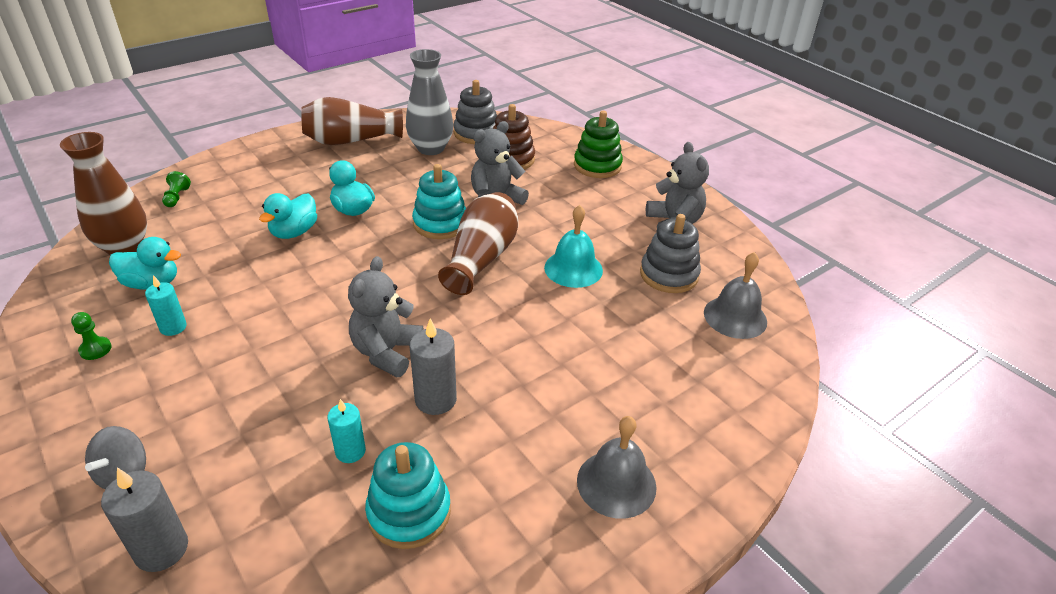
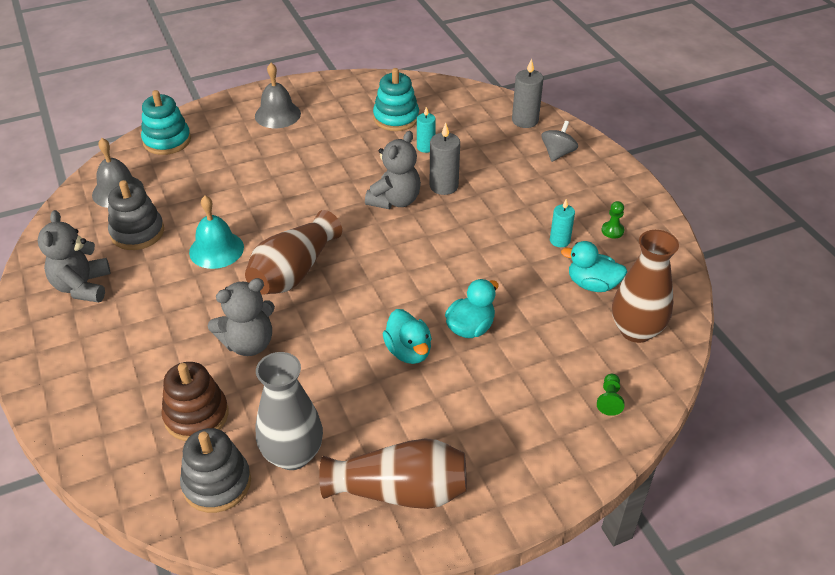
camera: 165 degrees left, 5 degrees up
(435, 399) = (367, 167): grey candle -> grey candle (444, 186)
(440, 223) = (319, 319): turquoise stacking toy -> turquoise stacking toy (167, 141)
(597, 166) = (95, 387): green stacking toy -> none

